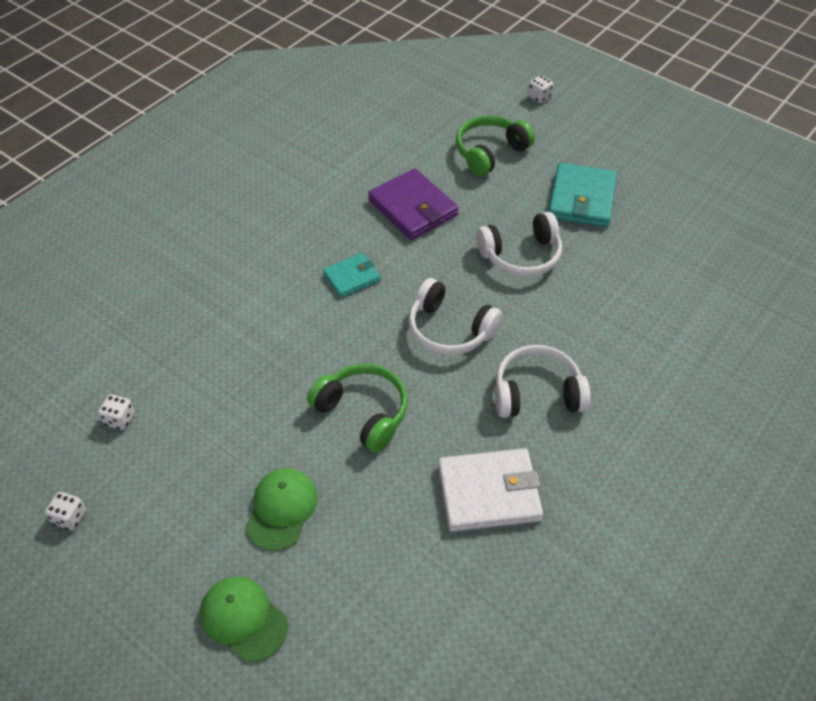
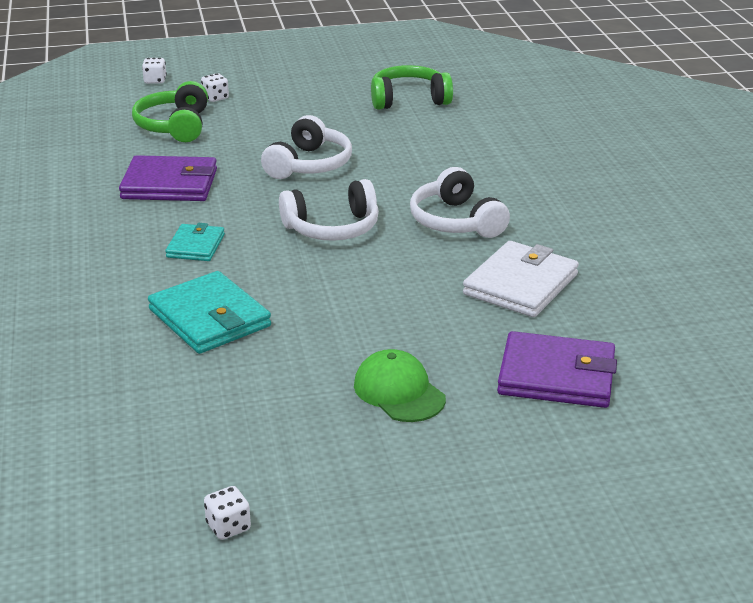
camera: 50 degrees left, 20 degrees down
(120, 419) = (150, 445): white dice -> white dice (215, 98)
(243, 619) = (489, 461): green cap -> none
(363, 412) = (355, 305): green headphones -> green headphones (408, 100)
(385, 595) = (556, 376): none -> purple wallet
(537, 393) = (456, 221): white headphones -> white headphones turned 60 degrees counterclockwise
(582, 199) = (296, 116): turquoise wallet -> turquoise wallet (209, 318)

